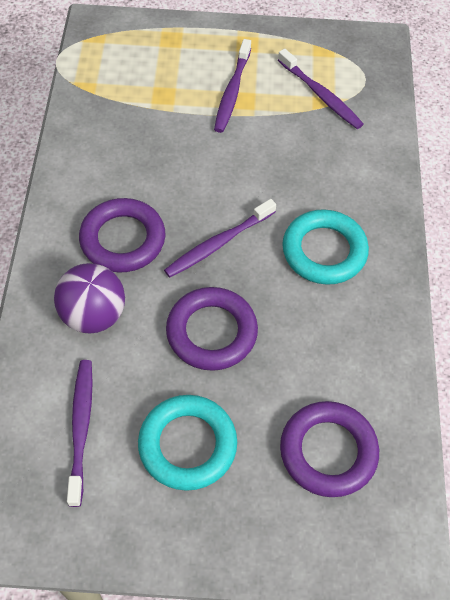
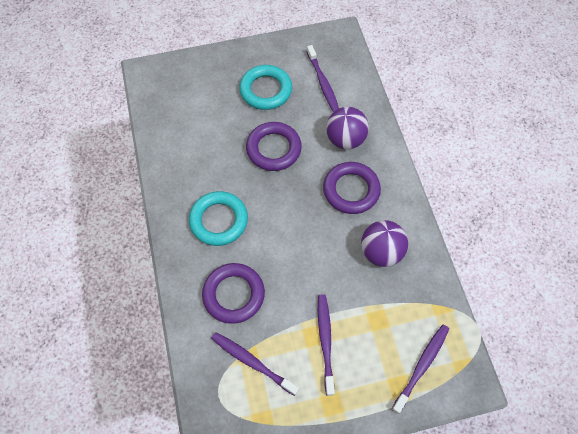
camera: 165 degrees right, 5 degrees up
(123, 157) = (381, 252): none -> purple ball
(218, 243) = (289, 205): purple toothbrush -> purple toothbrush (421, 366)
(328, 451) = (192, 106): purple ring -> purple ring (233, 294)

